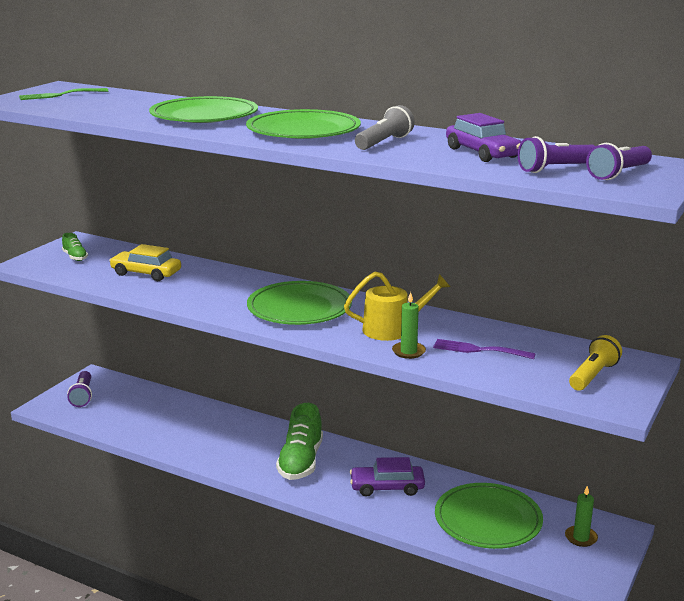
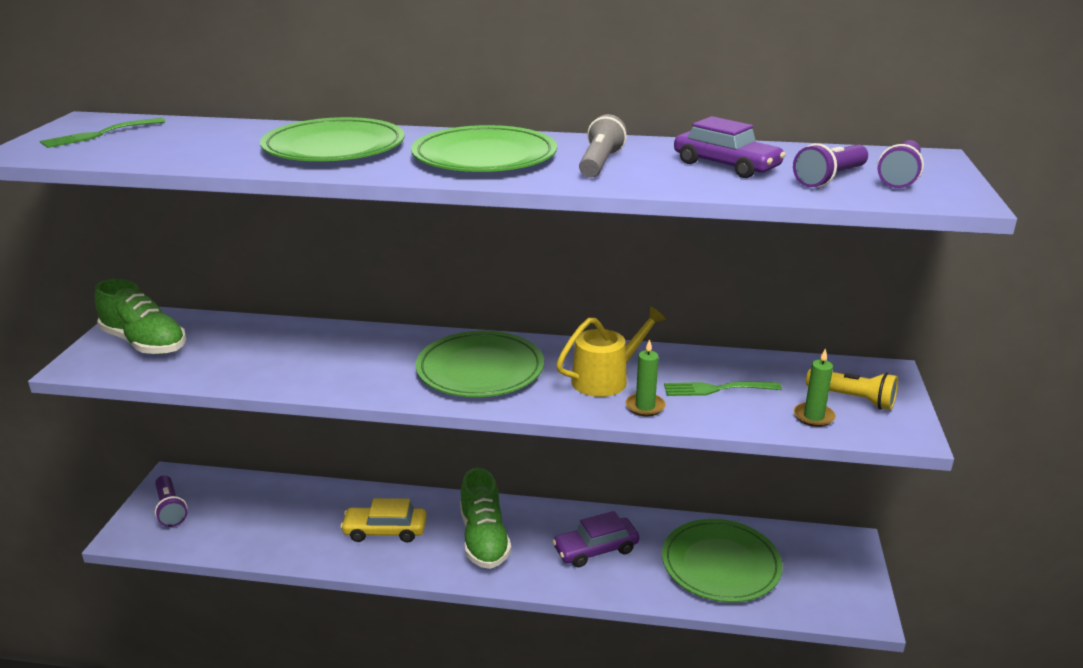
camera: 20 degrees left, 5 degrees up
(75, 257) = (145, 343): green shoe -> green shoe, size x2.06
(146, 273) = (256, 352): yellow car -> yellow car (385, 531)
(478, 350) = (716, 389): purple fork -> green fork
(581, 538) = (820, 562): green candle -> green candle (813, 416)
(593, 375) = (853, 399): yellow flashlight -> yellow flashlight turned 105 degrees clockwise

